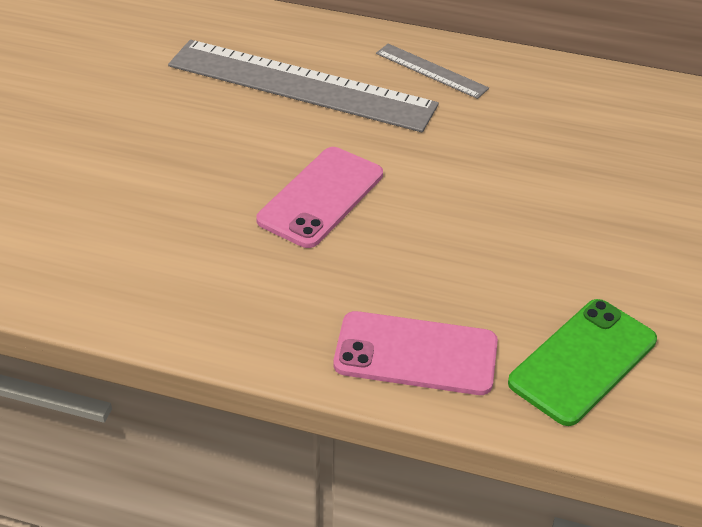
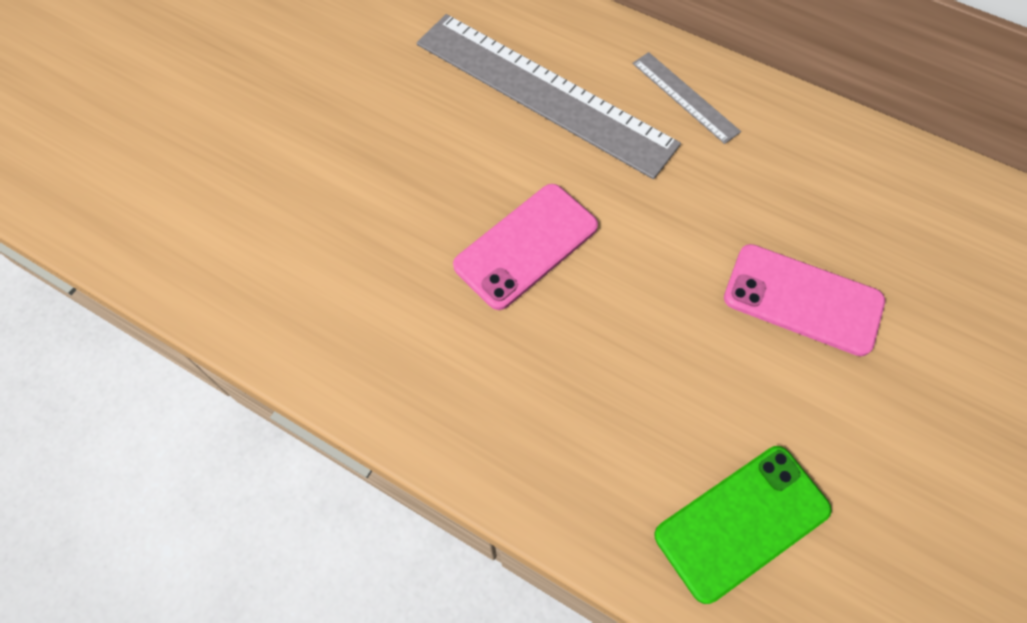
camera: 15 degrees right, 20 degrees up
(416, 354) = (569, 472): pink phone -> pink phone (802, 300)

